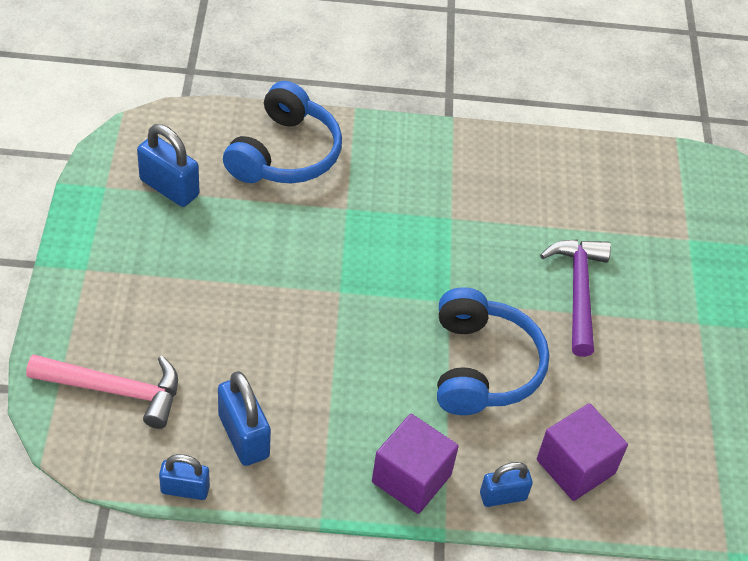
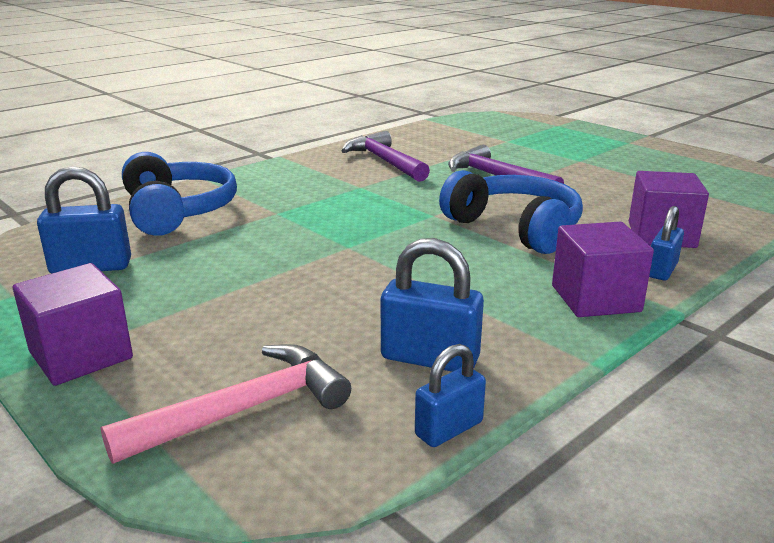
camera: 40 degrees left, 25 degrees down
(88, 278) = (81, 355): none -> purple cube
(523, 193) = (384, 161): none -> purple hammer

